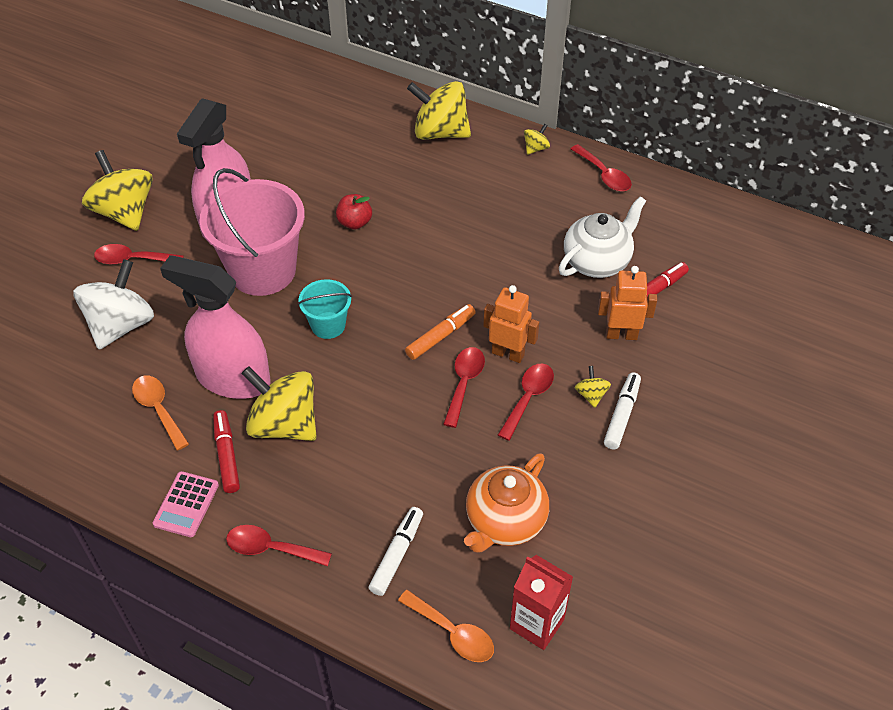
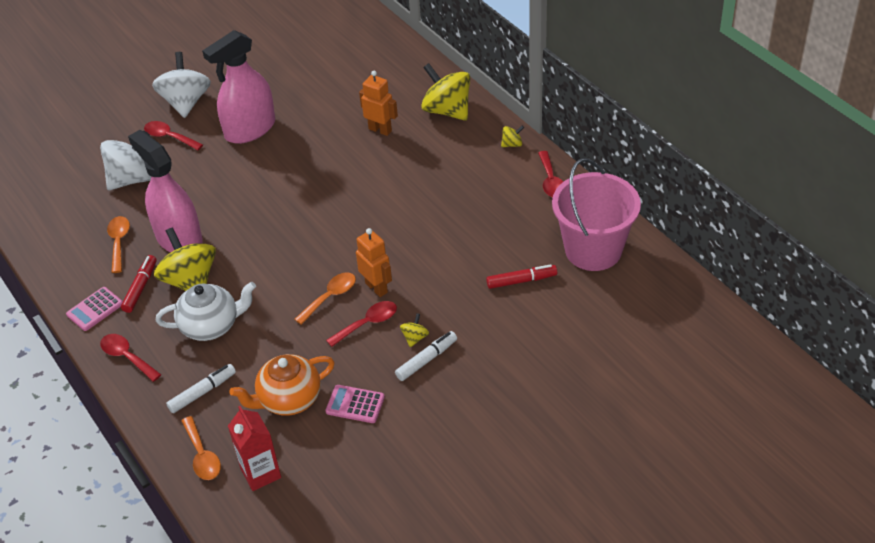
camera: 30 degrees right, 5 degrees down
(124, 212) = (186, 102): yellow spinning top -> white spinning top
(262, 270) = (248, 172): pink bucket -> pink bucket (593, 250)
(328, 325) = (266, 224): turquoise bucket -> none
(354, 222) = (336, 158): red apple -> none
(440, 336) = (338, 259): orange marker -> none
(464, 383) = (330, 297): red spoon -> orange spoon
(583, 497) = (355, 404): none -> pink calculator
(597, 261) = (494, 244): white teapot -> white teapot (211, 326)
(621, 334) = (471, 303): orange robot -> orange robot (380, 130)

